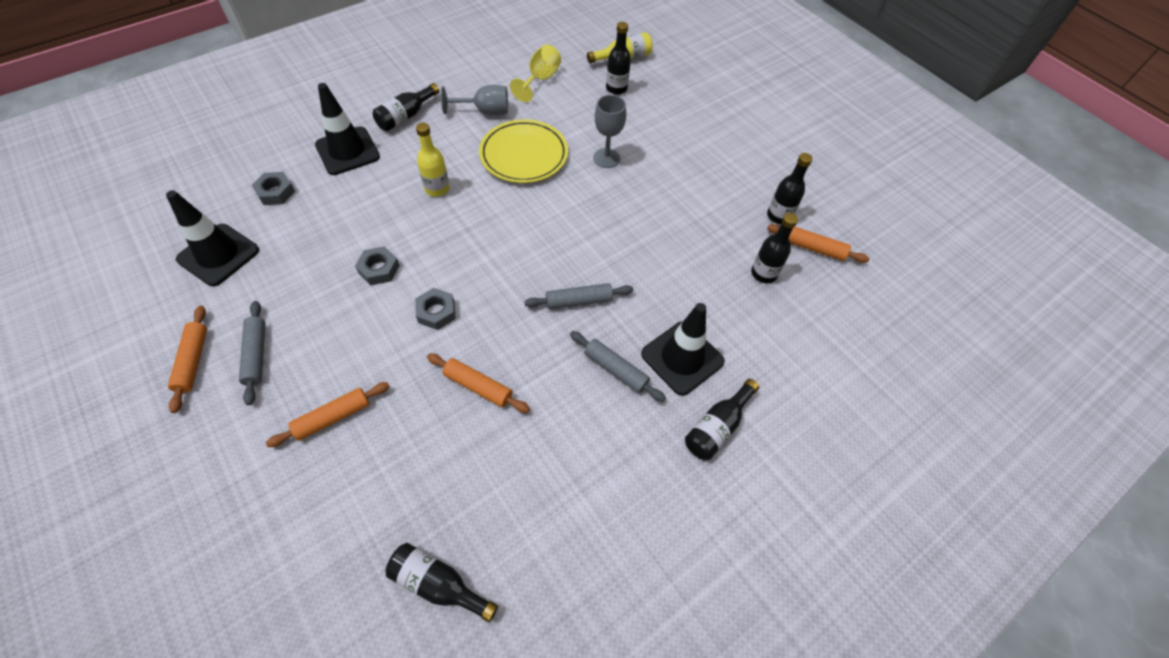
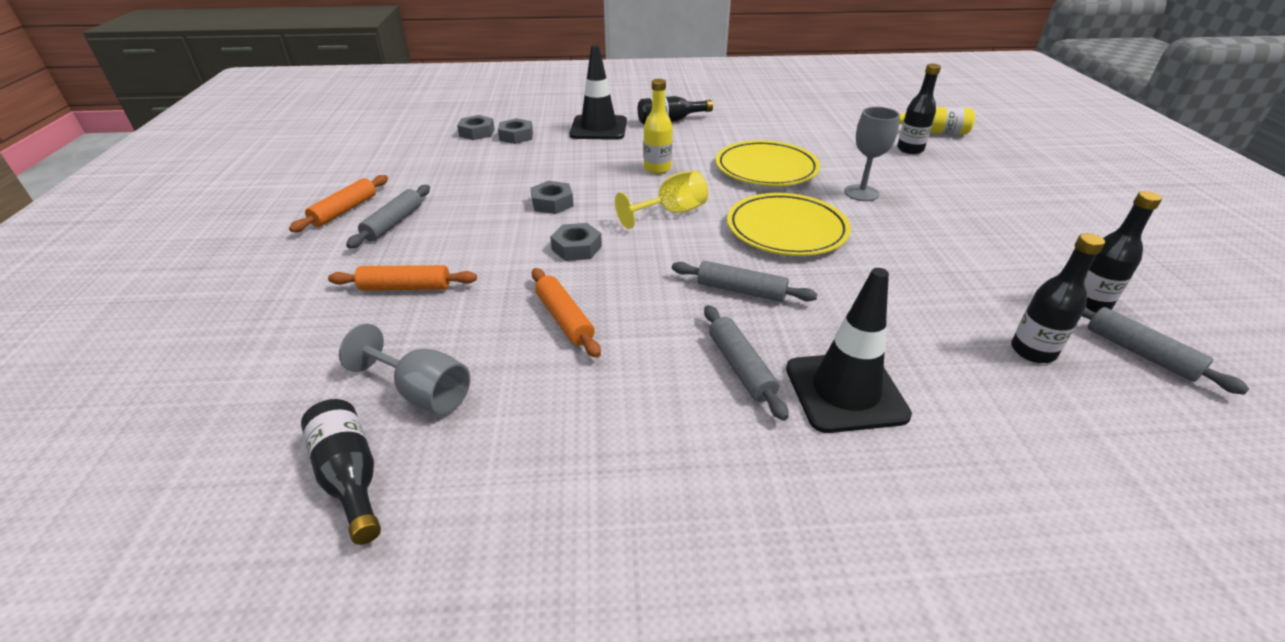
camera: 35 degrees right, 20 degrees down
(218, 255) = (435, 158): black traffic cone -> none
(230, 202) = (477, 132): none -> grey nut
(485, 111) = (749, 134): grey goblet -> grey goblet (423, 393)
(540, 79) = (825, 127): yellow goblet -> yellow goblet (671, 212)
(576, 223) = (786, 230): none -> yellow plate
(717, 427) = (853, 491): black bottle -> none
(814, 248) = (1140, 353): orange rolling pin -> grey rolling pin

